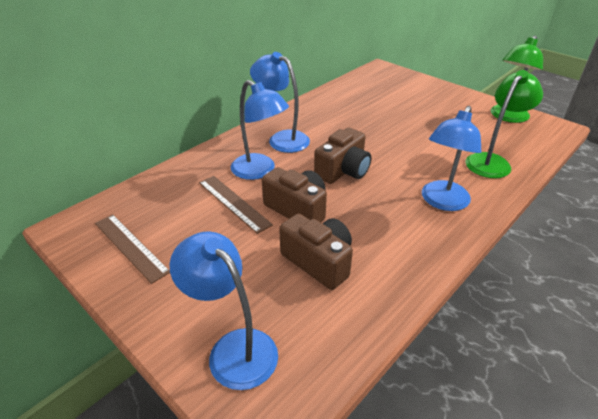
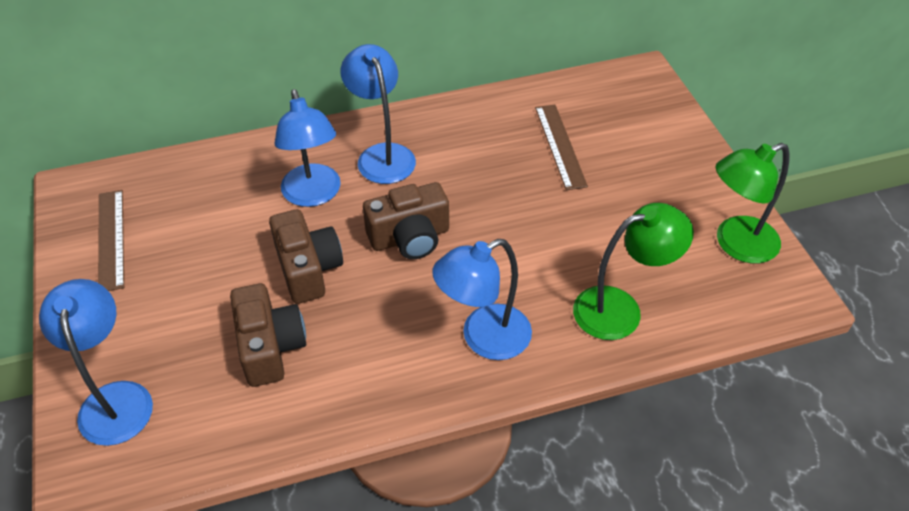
camera: 30 degrees right, 10 degrees up
(234, 203) = (249, 229): brown ruler -> brown ruler (560, 146)

